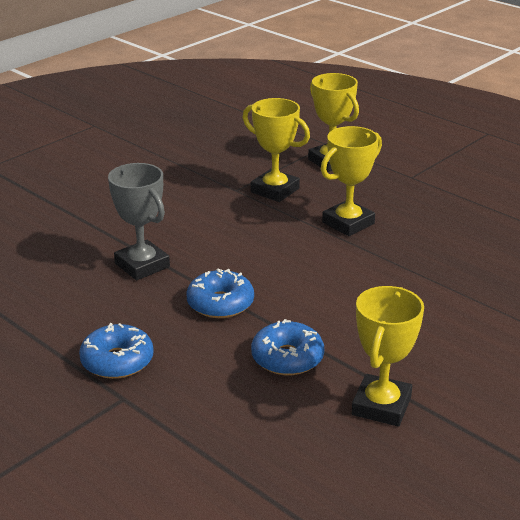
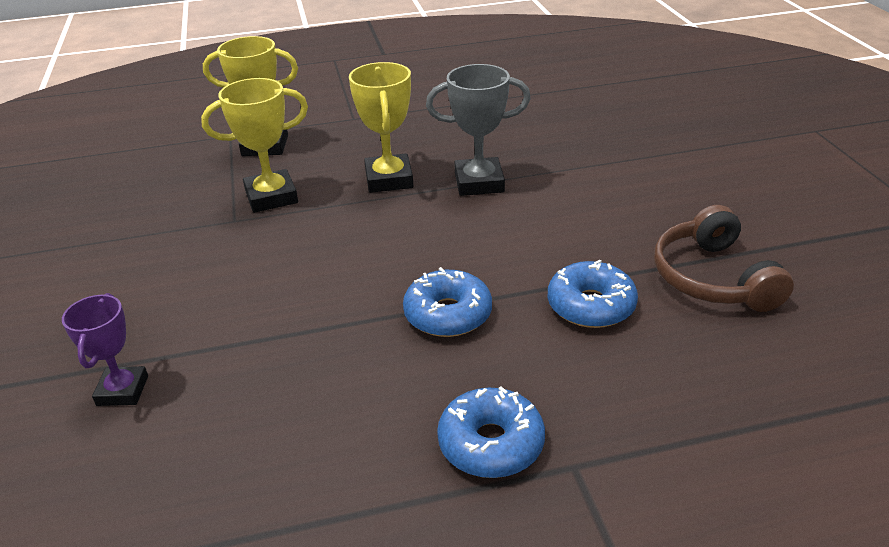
camera: 55 degrees left, 5 degrees up
(60, 227) = (122, 391): none -> purple trophy
(142, 265) = (304, 347): grey trophy -> grey trophy (479, 183)
(381, 406) = (712, 278): yellow trophy -> brown headphones

